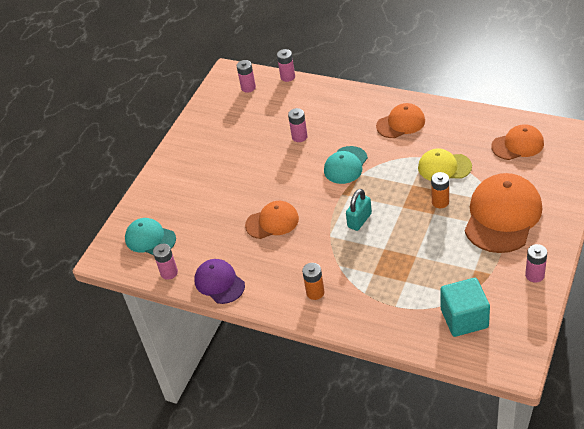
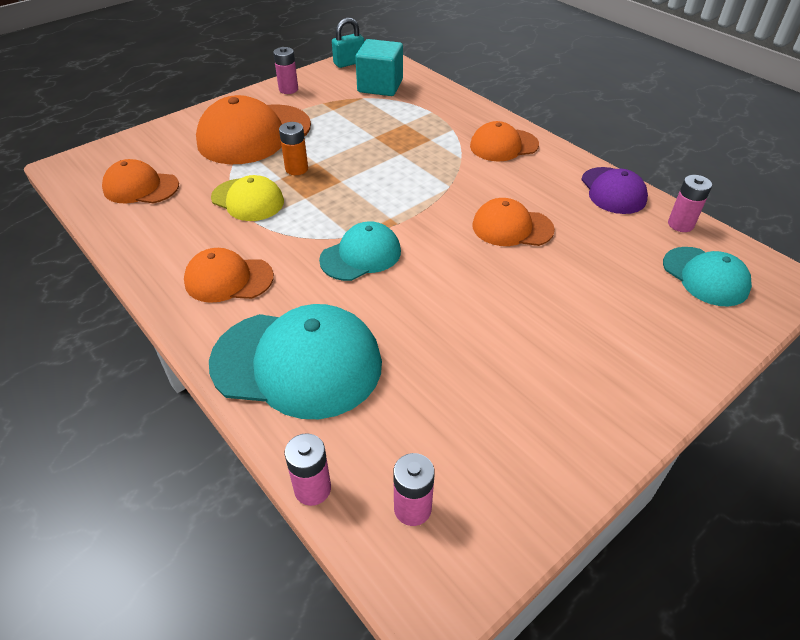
camera: 160 degrees left, 0 degrees up
(299, 137) = (391, 332): pink battery -> none
(315, 292) = (503, 145): orange battery -> orange cap
(330, 107) = (297, 363): none -> turquoise cap
(359, 220) = (402, 187): turquoise padlock -> turquoise padlock (349, 63)

